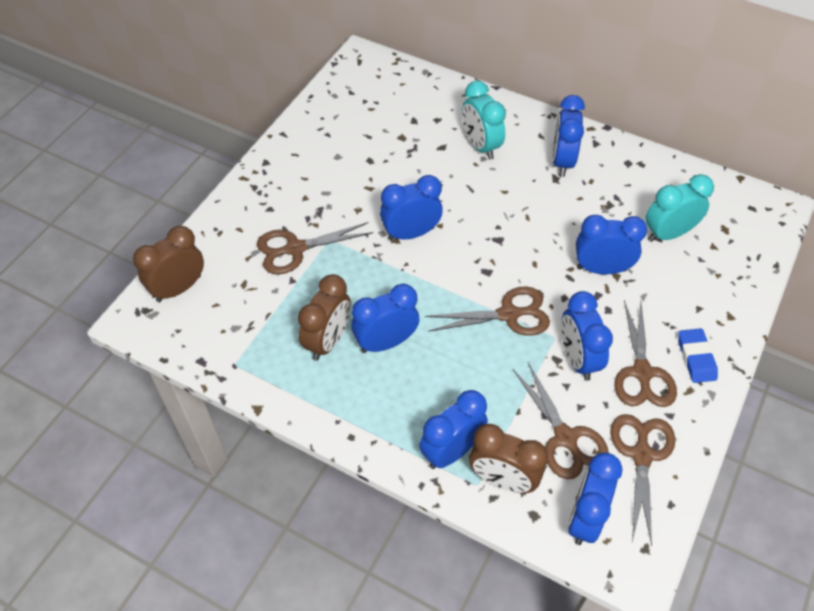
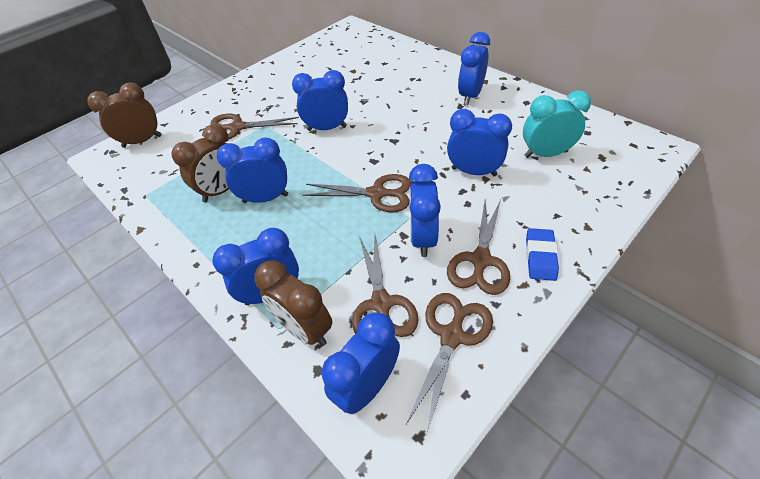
camera: 20 degrees right, 5 degrees down
(480, 146) = (409, 81): turquoise clock -> none

